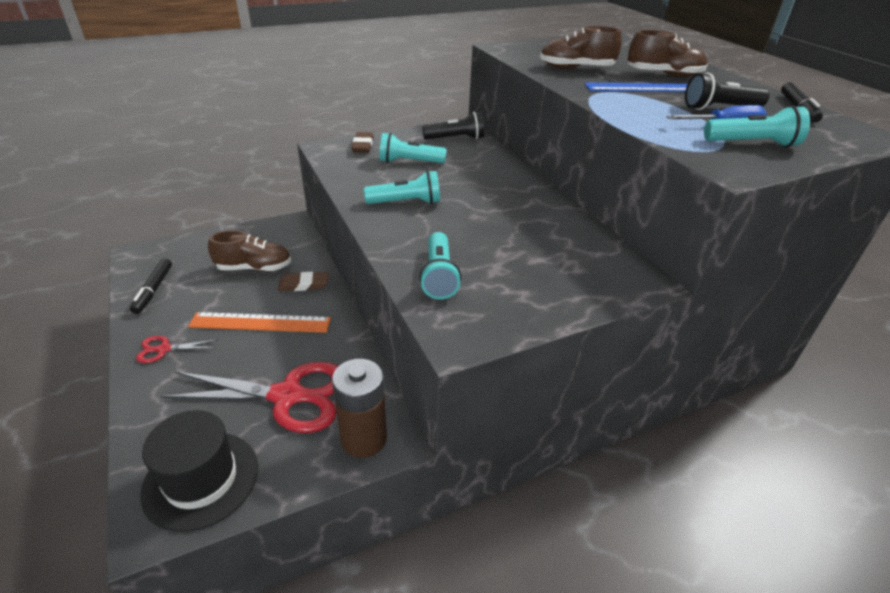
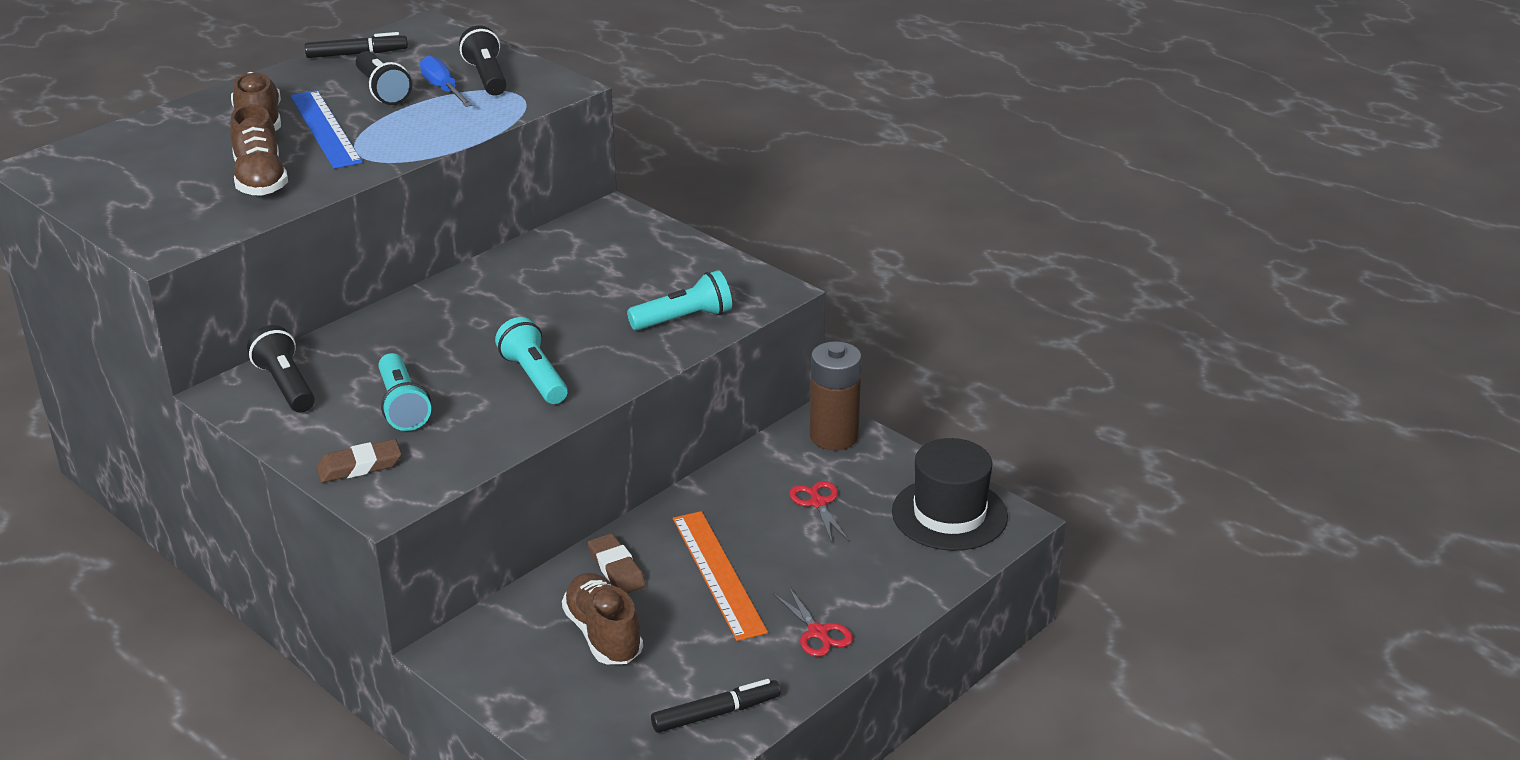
camera: 110 degrees left, 5 degrees down
(287, 396) = (818, 503): red scissors -> red scissors, size x0.46
(752, 144) = (487, 77): turquoise flashlight -> black flashlight

